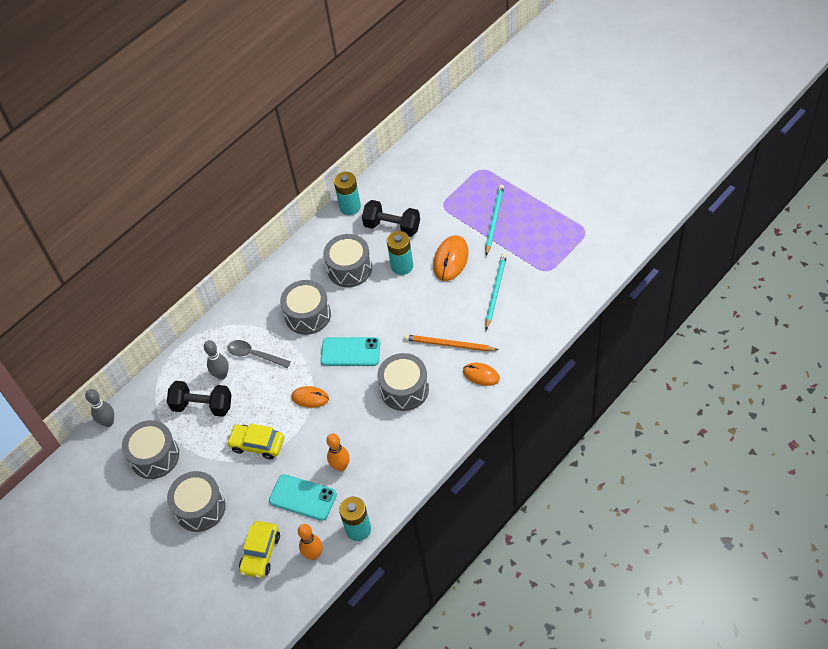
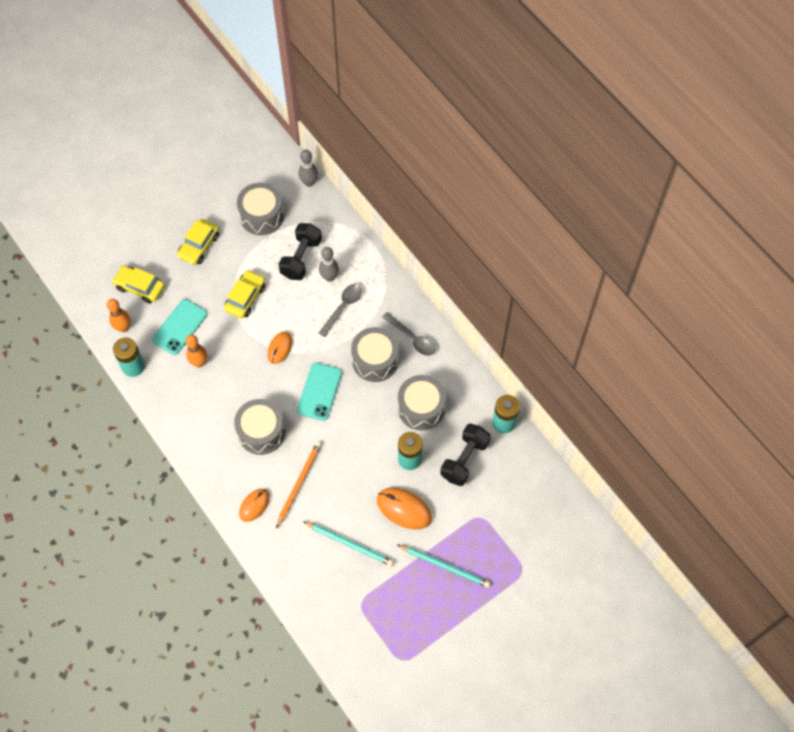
camera: 95 degrees right, 10 degrees up
(200, 508) = (199, 246): grey drum -> yellow car
(278, 291) = (412, 338): none -> grey spoon

